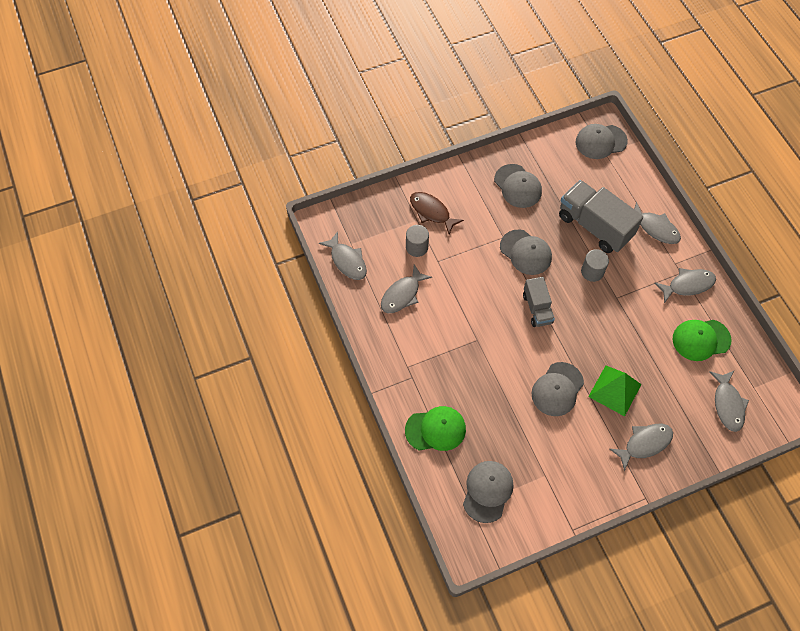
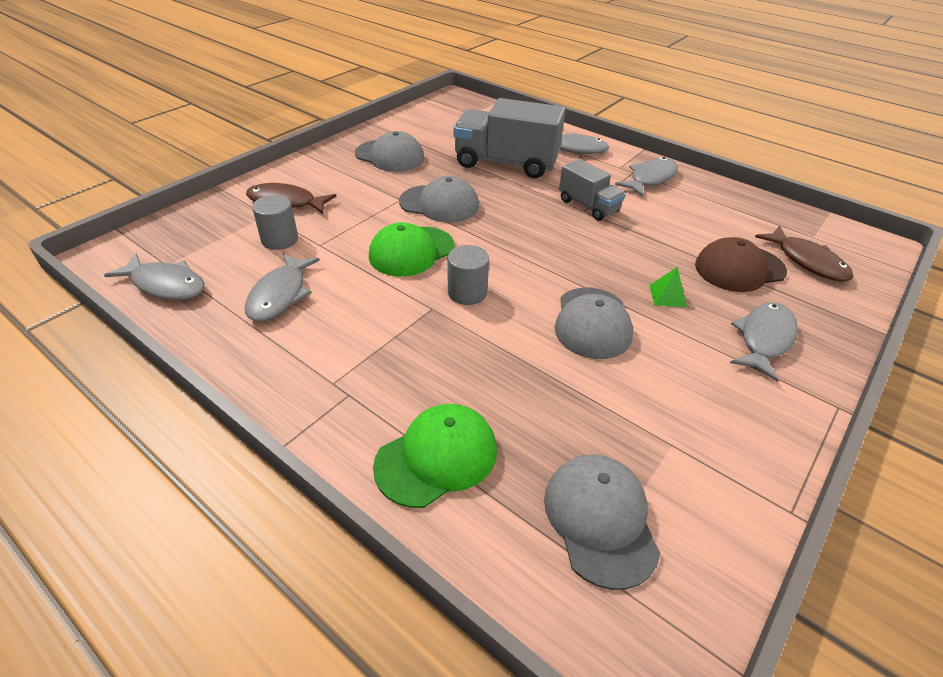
camera: 30 degrees left, 20 degrees down
(537, 308) = (494, 249): grey truck -> grey truck (588, 206)
(592, 272) = (535, 197): grey cylinder -> grey cylinder (467, 292)
(600, 142) = (460, 108): grey cap -> none
(614, 390) = (667, 295): green pyramid -> green pyramid, size x0.49
(677, 390) = (739, 268): none -> brown cap
(701, 339) = (712, 216): green cap -> green cap (411, 251)
(727, 404) = (807, 261): grey fish -> brown fish

